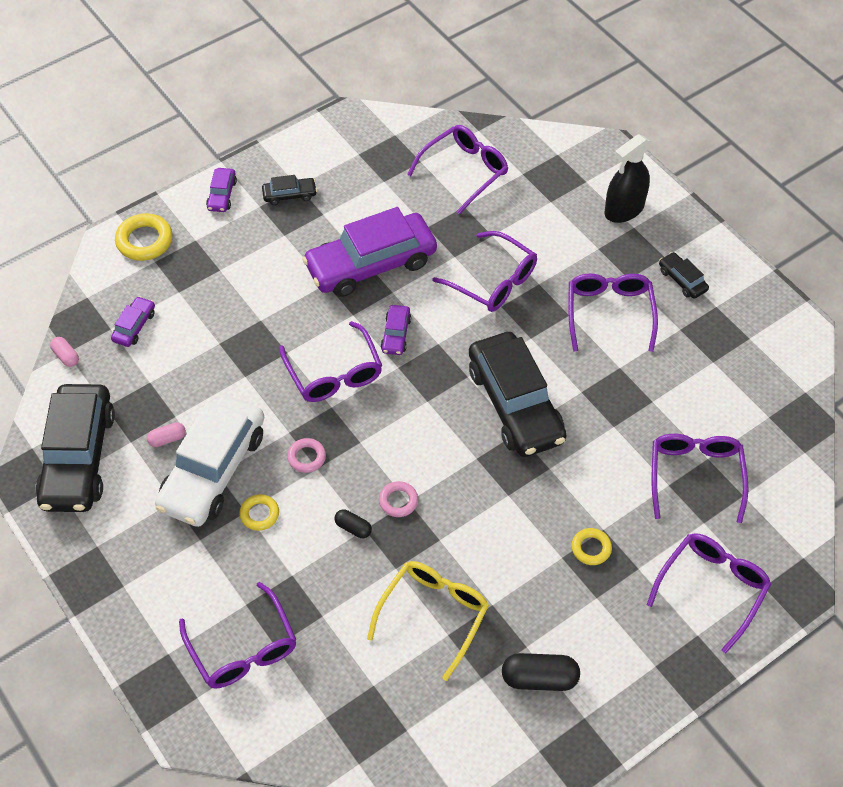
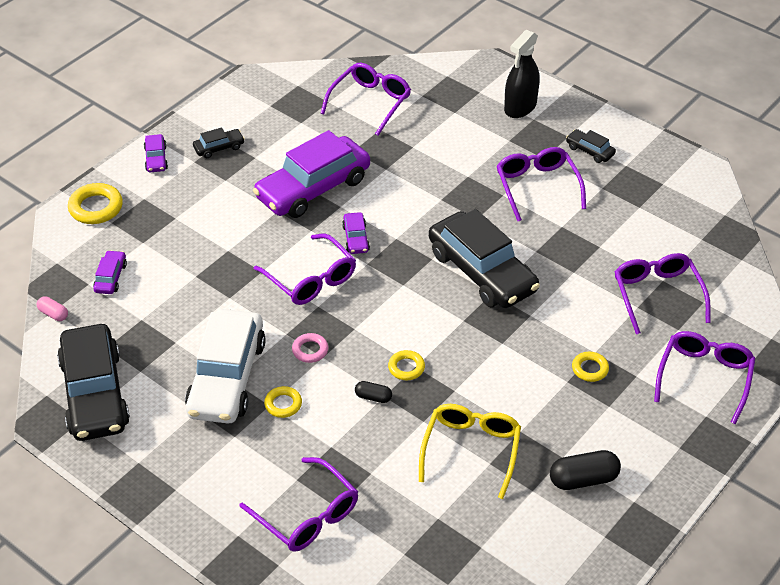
camera: 15 degrees left, 10 degrees down
(167, 439) = (174, 362): pink capsule -> none
(398, 501) = (406, 368): pink ring -> yellow ring
(493, 281) = (427, 181): purple glasses -> none

